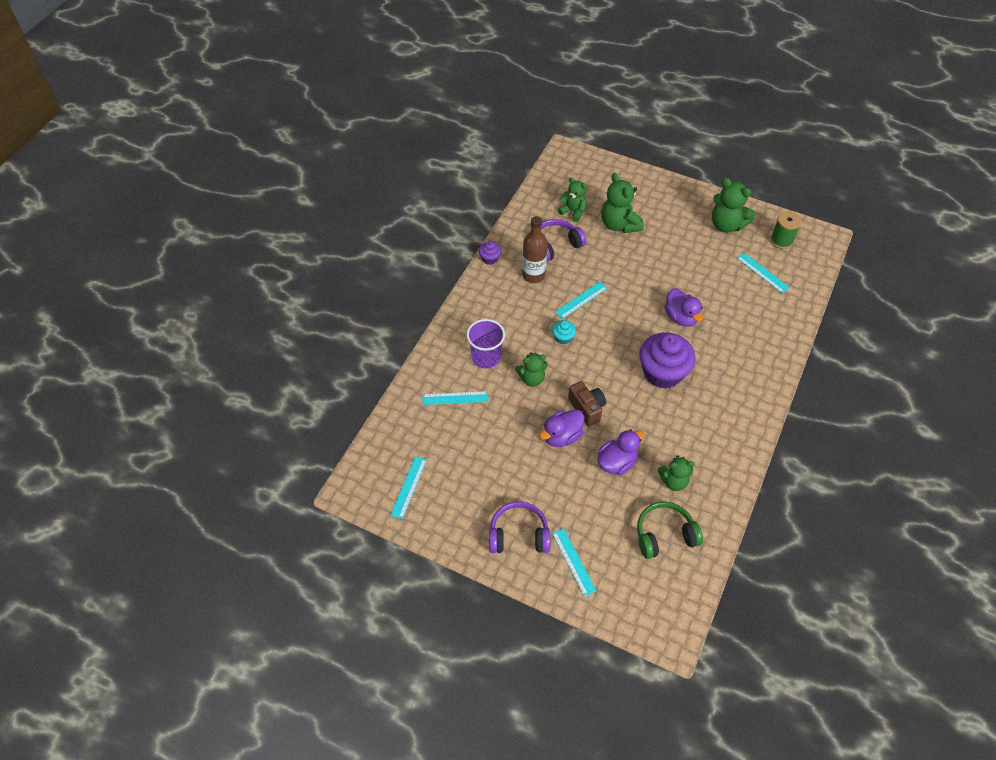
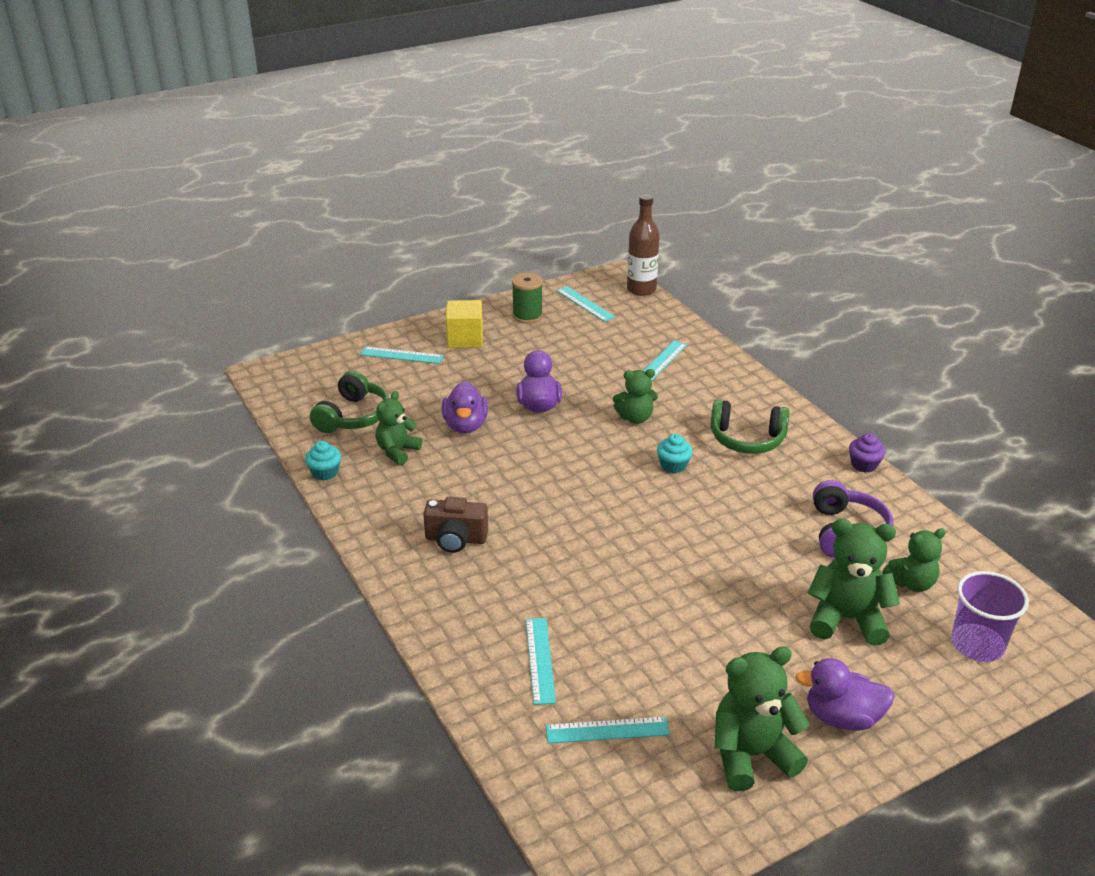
camera: 125 degrees right, 20 degrees down
(486, 357) = (698, 400): purple cup -> purple cup (977, 644)
(508, 316) = (747, 439): none -> green headphones
(519, 535) = (465, 338): purple headphones -> yellow cube
(532, 378) = (635, 418): green teddy bear -> green teddy bear turned 120 degrees counterclockwise
(533, 275) = (802, 487): brown bottle -> brown bottle (641, 289)
(581, 300) = (722, 508): turquoise ruler -> turquoise ruler (540, 660)
(587, 408) = (553, 437): brown camera -> brown camera (456, 539)
(663, 372) = (538, 518): purple cupcake -> none
(681, 317) = (607, 583): purple duck -> purple duck (842, 717)
(727, 505) = (325, 472): none -> turquoise cupcake
(781, 240) = (655, 809): green spool -> green spool (527, 316)

